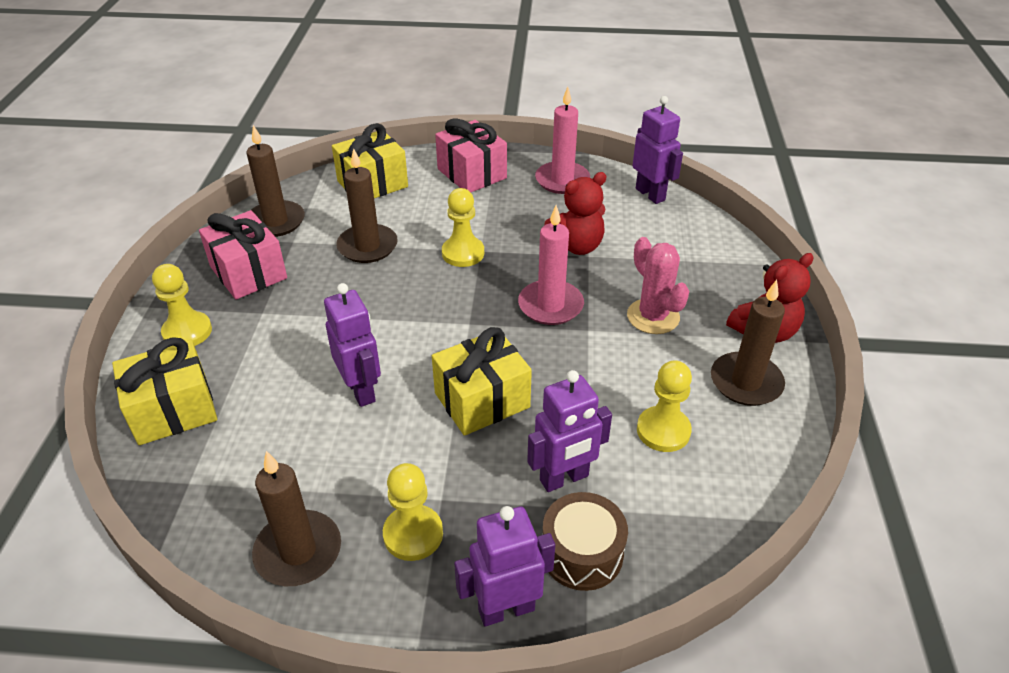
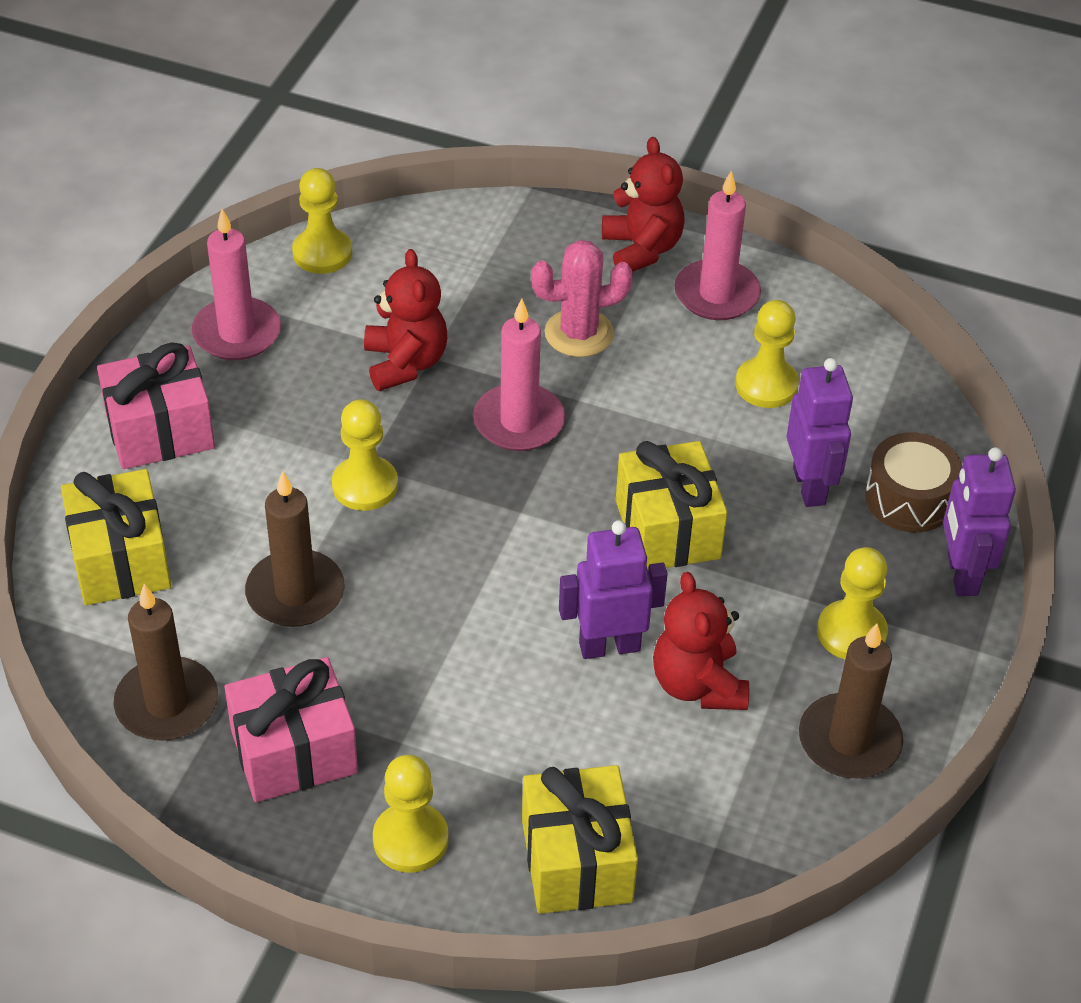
camera: 75 degrees left, 5 degrees up
(337, 445) = (698, 684): none -> red teddy bear
(650, 194) = (322, 253): purple robot -> yellow pawn
(746, 382) = (716, 294): brown candle -> pink candle

